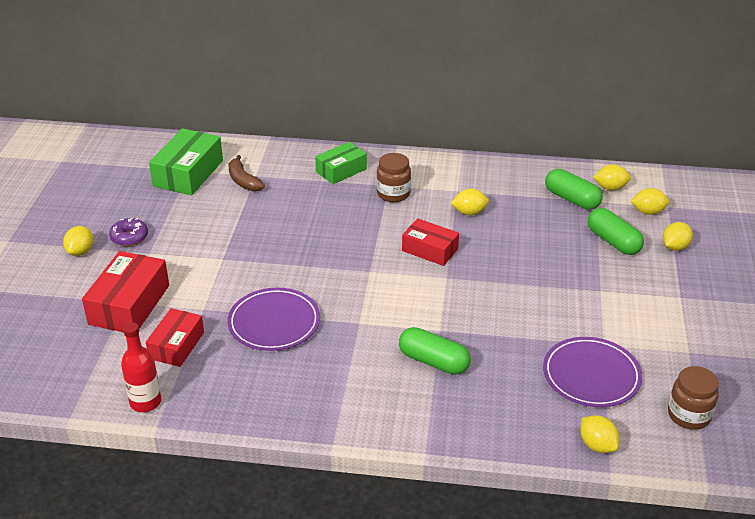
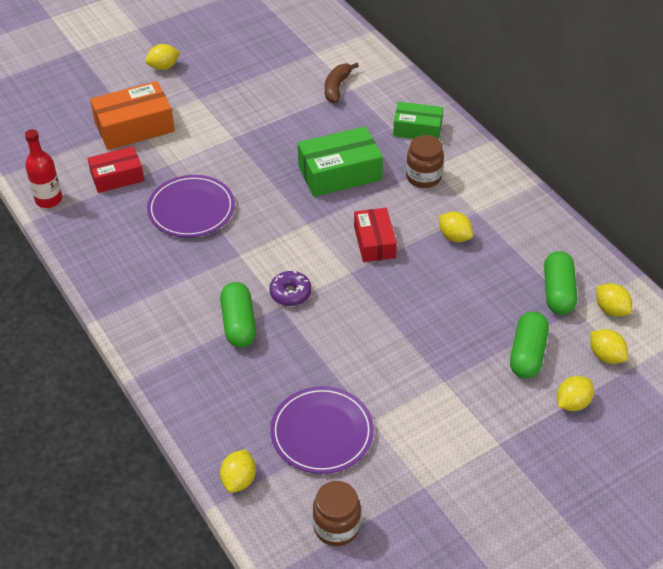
camera: 50 degrees right, 10 degrees up
(129, 237) = (204, 78): purple donut -> purple donut (290, 293)
(129, 304) = (134, 127): red box -> orange box
(188, 173) = (311, 55): green box -> green box (339, 173)
(675, 247) = (572, 403): yellow lemon -> yellow lemon turned 45 degrees counterclockwise

